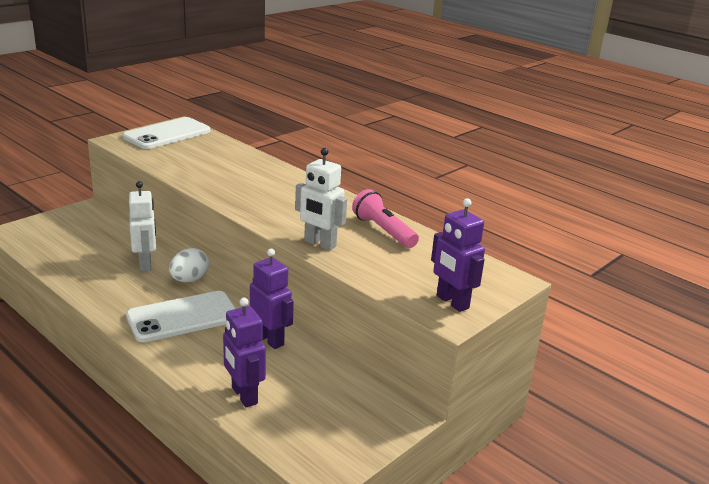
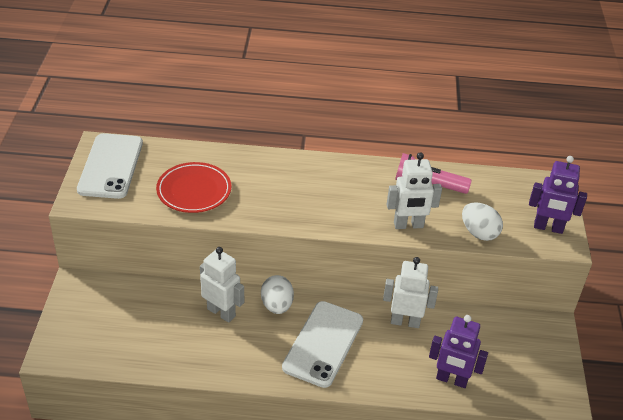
camera: 40 degrees left, 15 degrees up
(195, 163) = (194, 191): none -> red plate
(270, 339) = (405, 322): purple robot -> white robot
(375, 275) = (479, 233): none -> white egg

